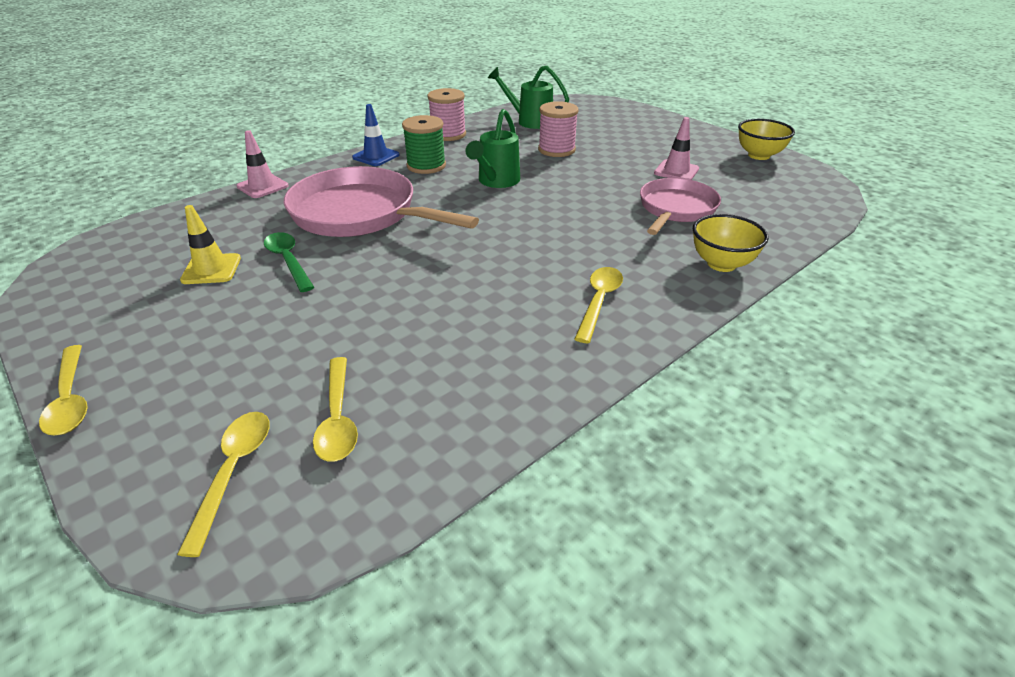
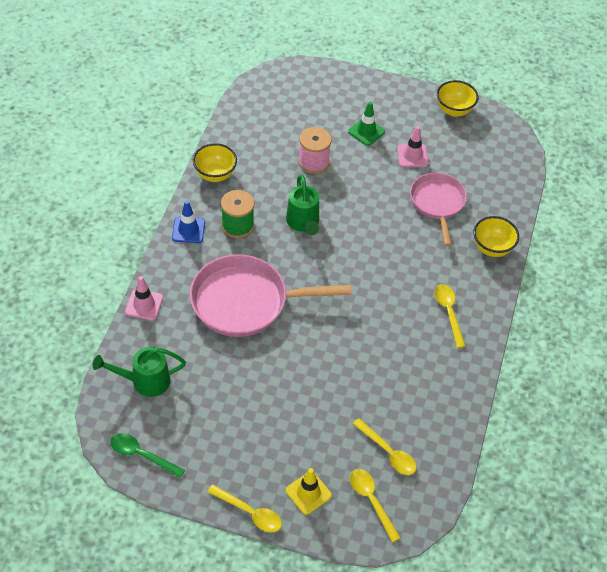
camera: 35 degrees left, 15 degrees up
(211, 269) = (209, 397): yellow traffic cone -> yellow traffic cone (308, 493)
(288, 261) = (248, 366): green spoon -> green spoon (141, 455)
(448, 134) = (215, 175): pink spool -> yellow bowl
(530, 121) = (262, 127): green watering can -> green watering can (145, 381)
(637, 146) = (366, 131): none -> green traffic cone

